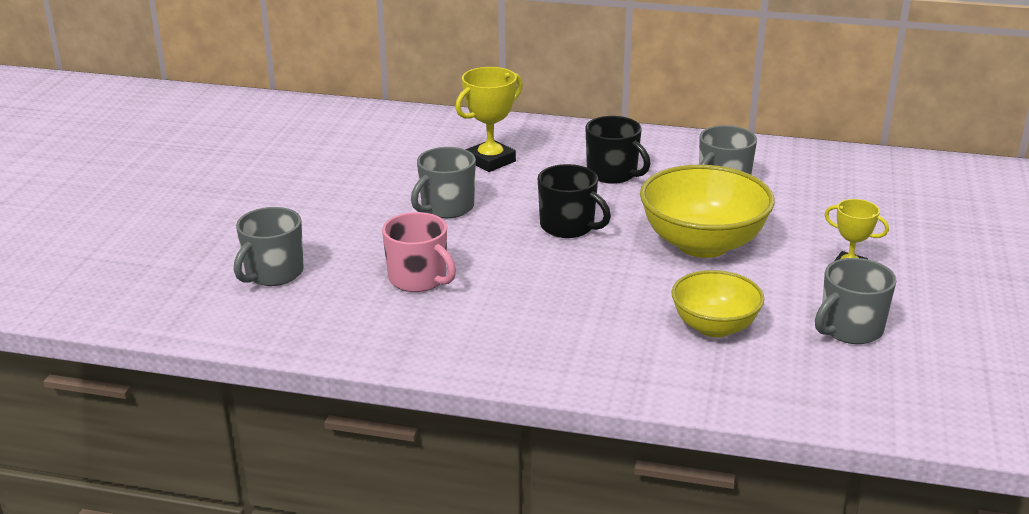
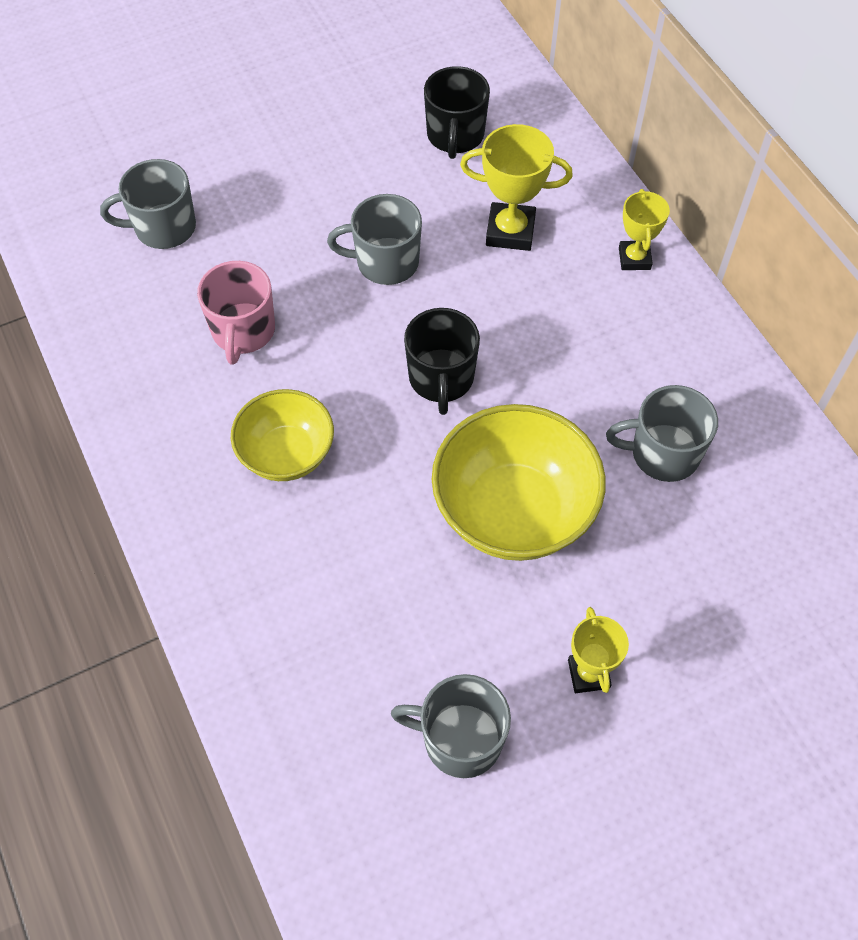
camera: 50 degrees right, 30 degrees up
(572, 136) = (634, 258): none -> yellow trophy
(613, 174) = (587, 345): black mug -> black mug (455, 136)
(714, 327) = (361, 614): yellow bowl -> yellow bowl (287, 454)

